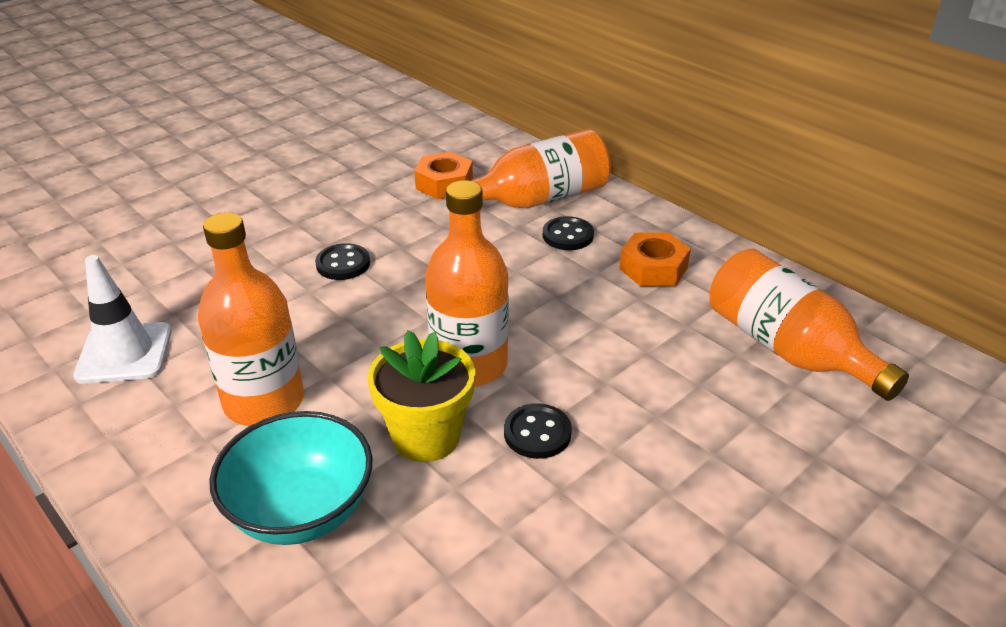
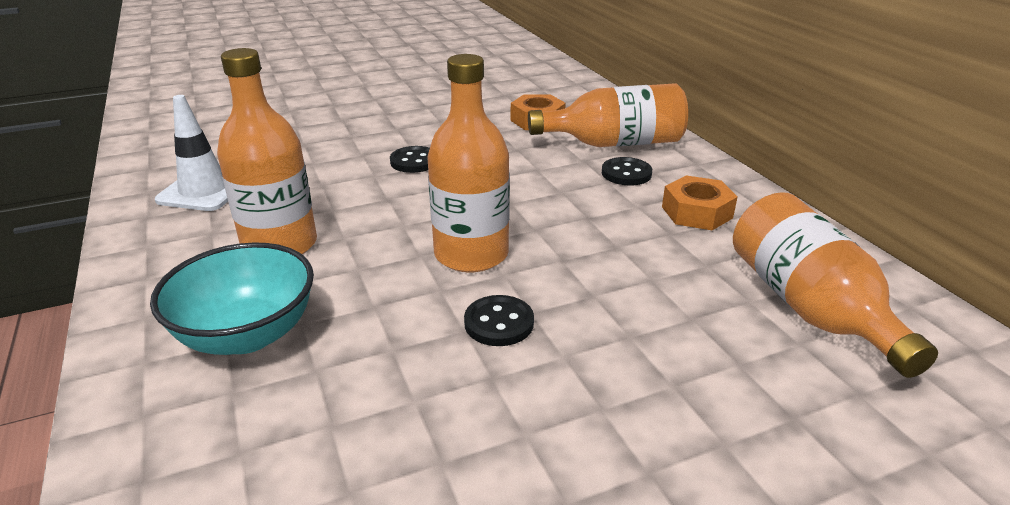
camera: 20 degrees right, 5 degrees down
(426, 437) = (394, 302): yellow flower pot -> none

